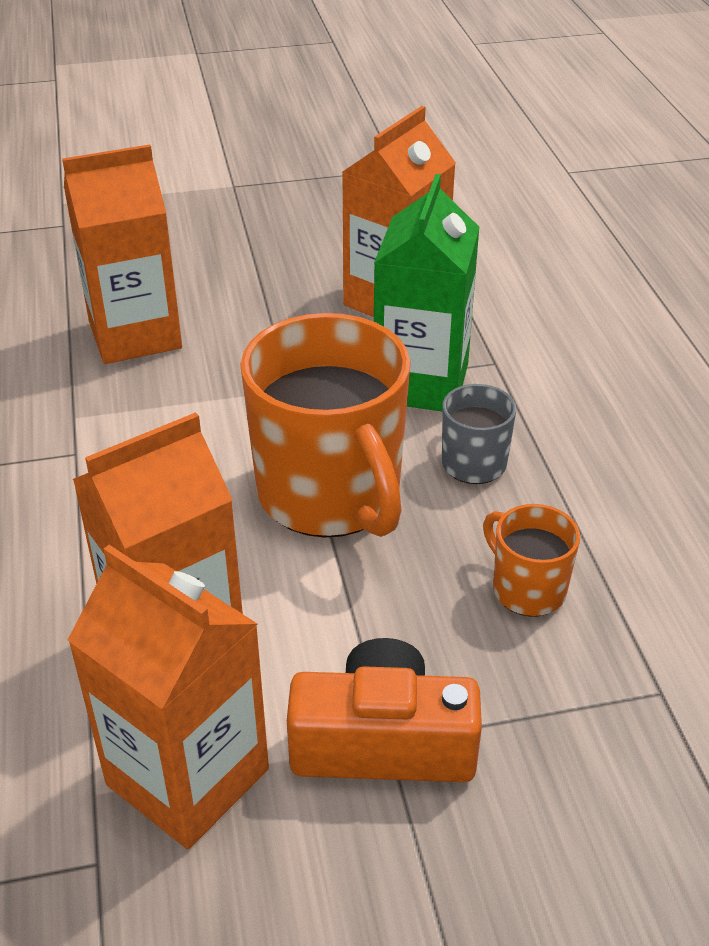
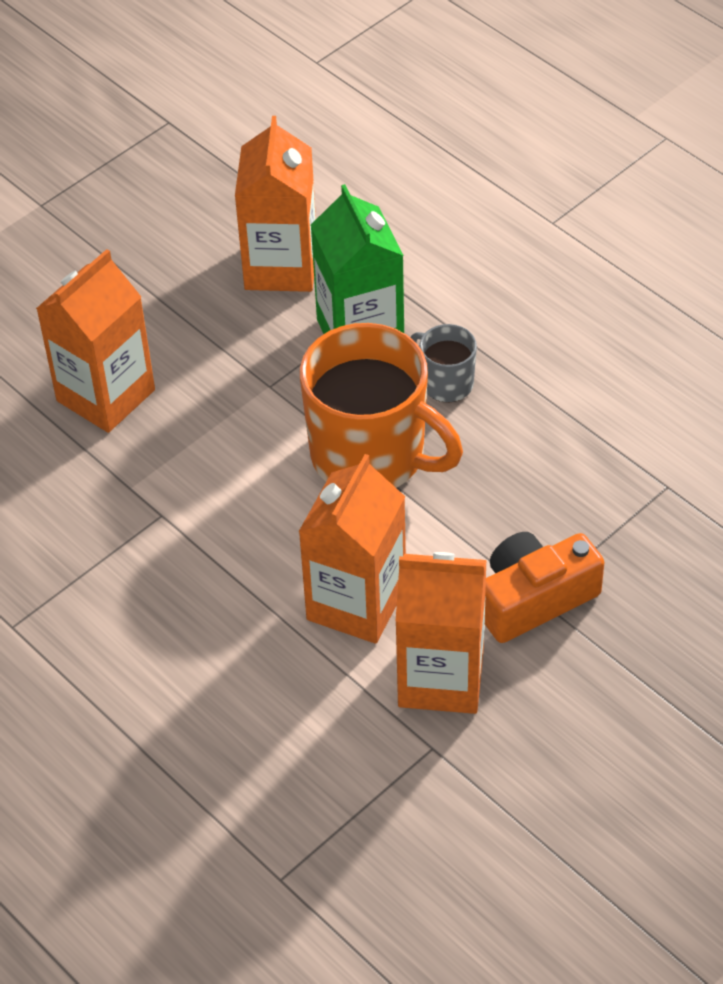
camera: 30 degrees left, 10 degrees up
(527, 589) = (547, 459): orange mug -> none

